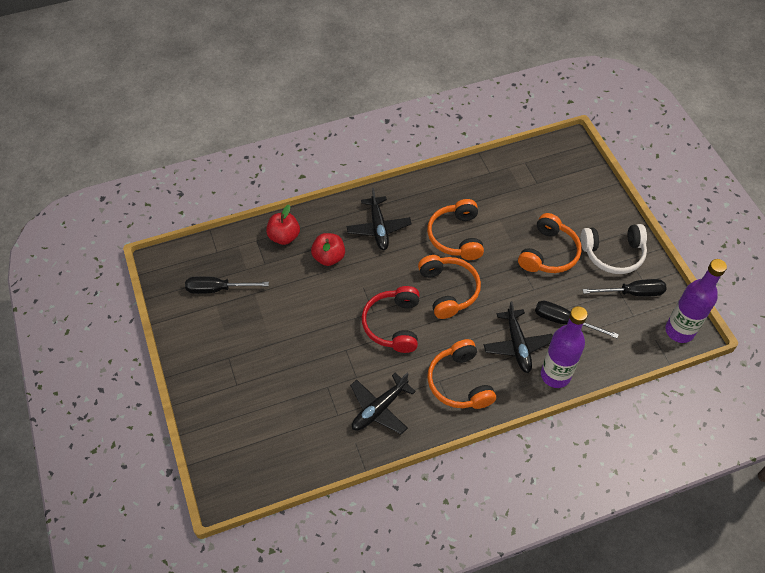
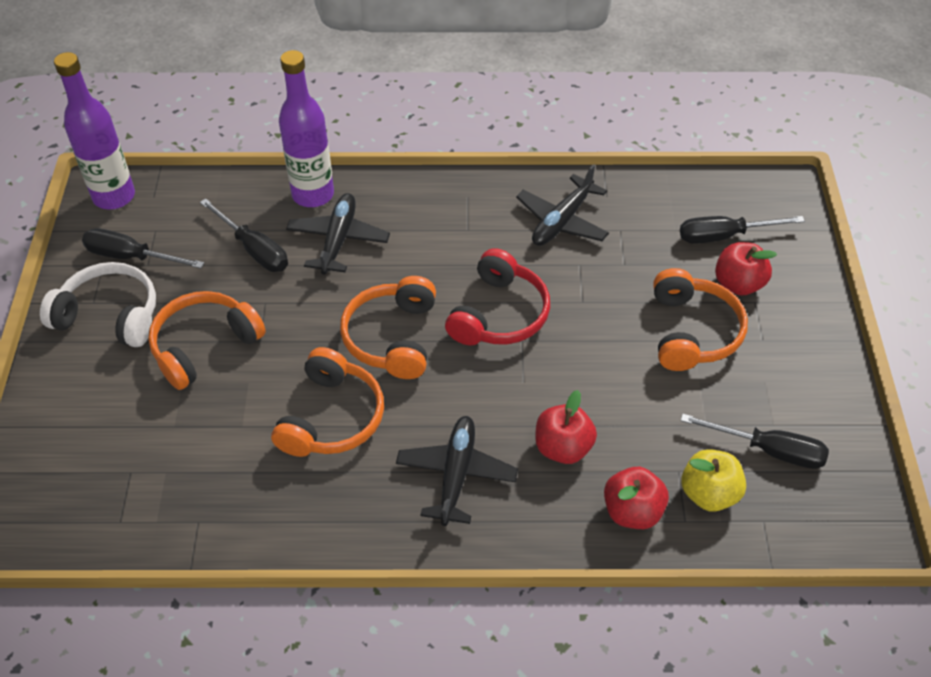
camera: 160 degrees left, 5 degrees down
(246, 257) = (709, 493): none -> yellow apple
(249, 395) = (738, 284): none -> red apple
(264, 433) = (724, 236): none -> black screwdriver
(379, 409) = (562, 221): black plane -> black plane turned 150 degrees clockwise
(459, 382) = (442, 220): orange headphones -> orange headphones (692, 332)

